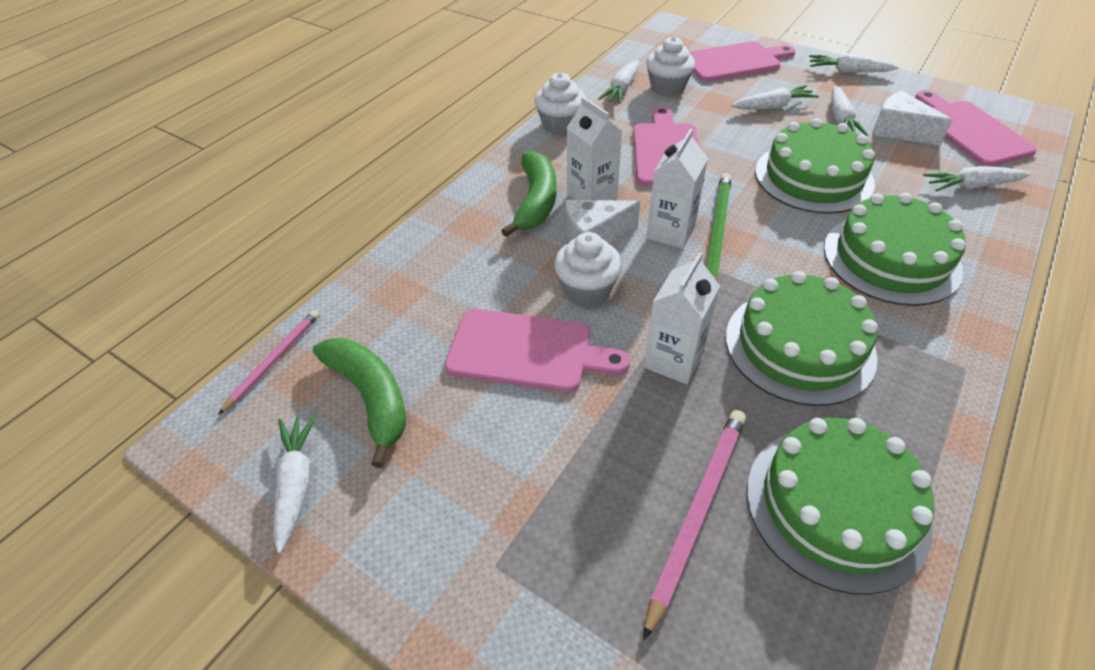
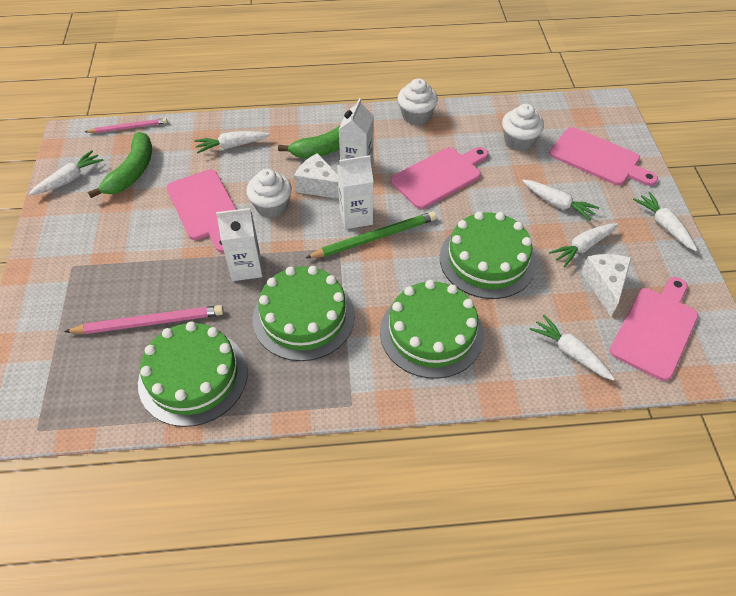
camera: 50 degrees right, 5 degrees up
(621, 89) = (490, 121): white carrot -> white carrot (232, 146)

